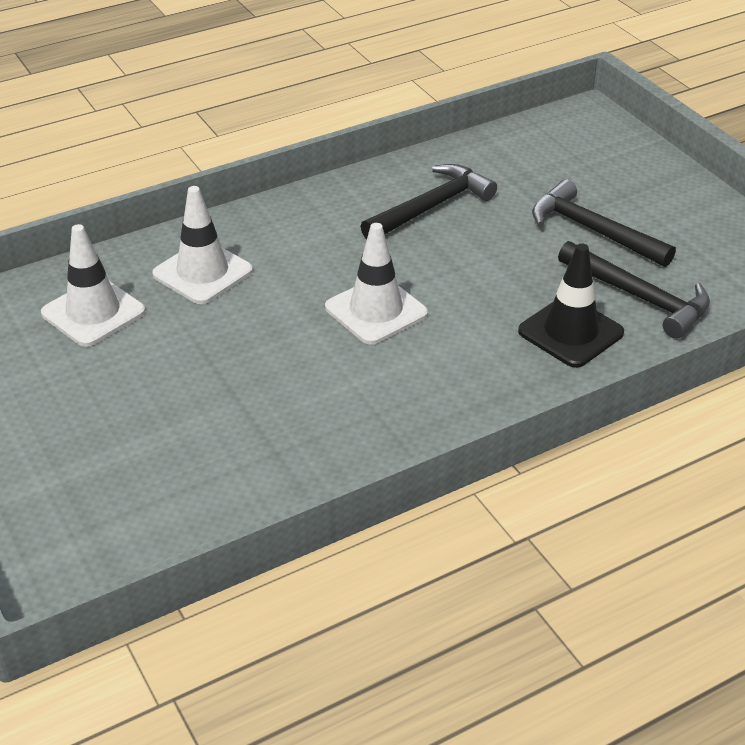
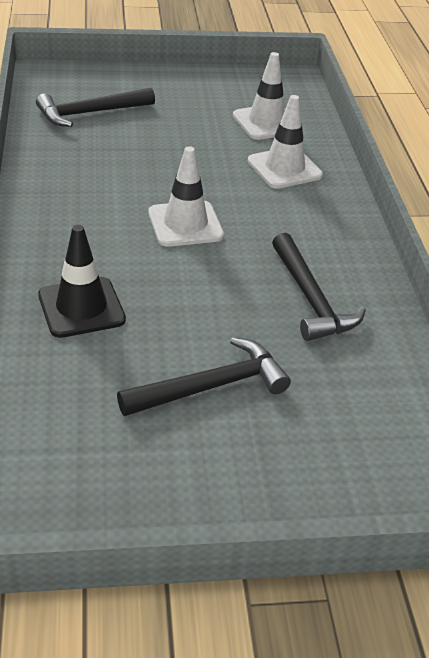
camera: 110 degrees right, 0 degrees up
(639, 297) = (91, 369): black hammer -> black hammer (90, 113)

